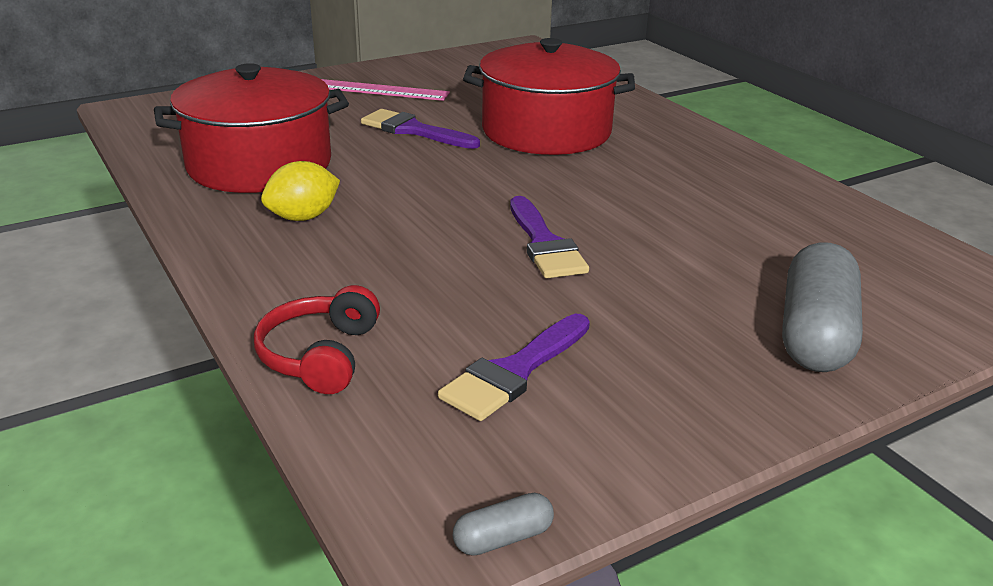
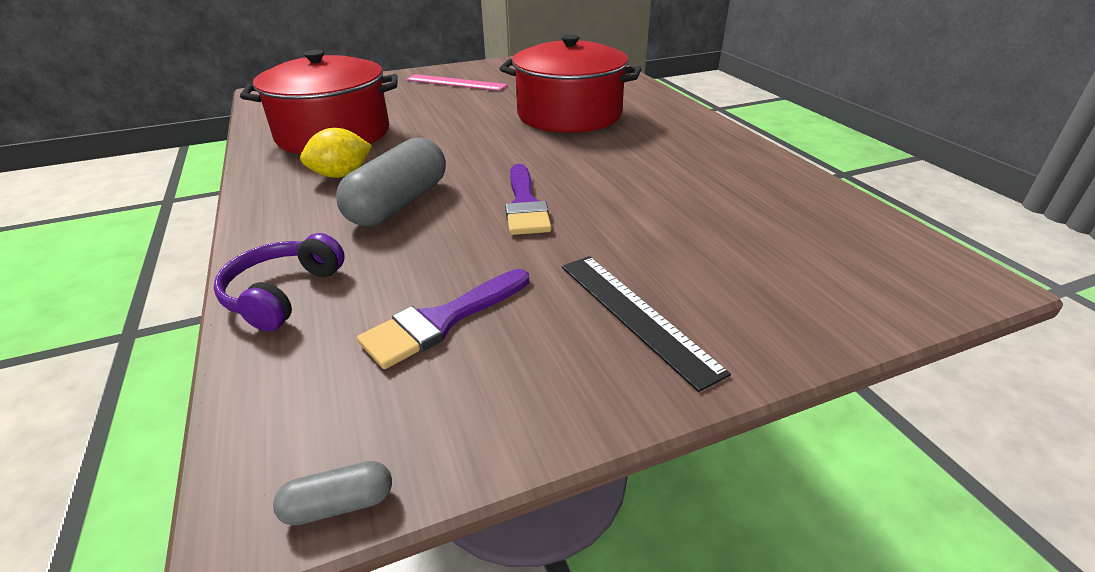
camera: 10 degrees right, 5 degrees up
(320, 355) = (282, 294): red headphones -> purple headphones
(413, 130) = (465, 112): purple brush -> none
(713, 353) = (635, 315): none -> black ruler
(815, 333) = (743, 302): grey capsule -> grey capsule (399, 203)

